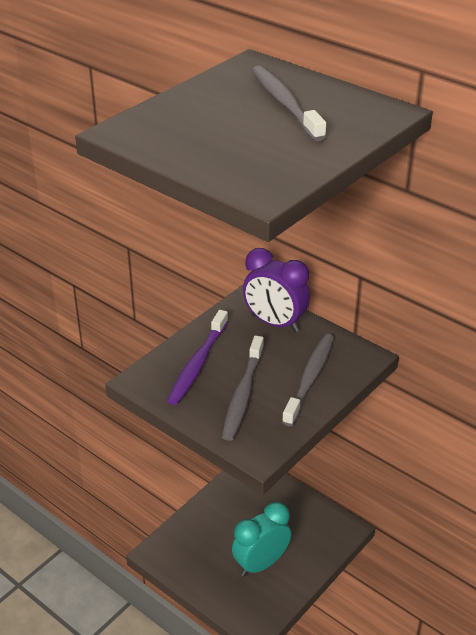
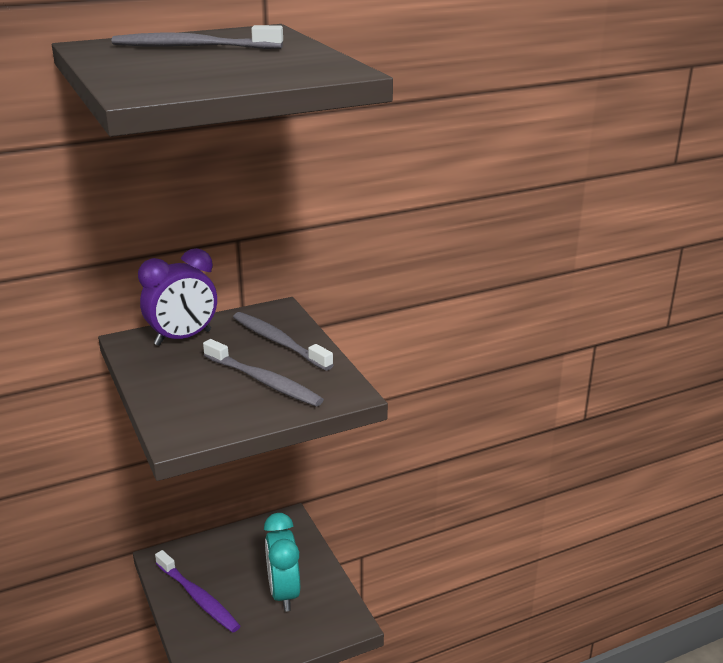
camera: 65 degrees left, 10 degrees down
(197, 364) = (192, 395): purple toothbrush -> purple toothbrush (198, 598)

